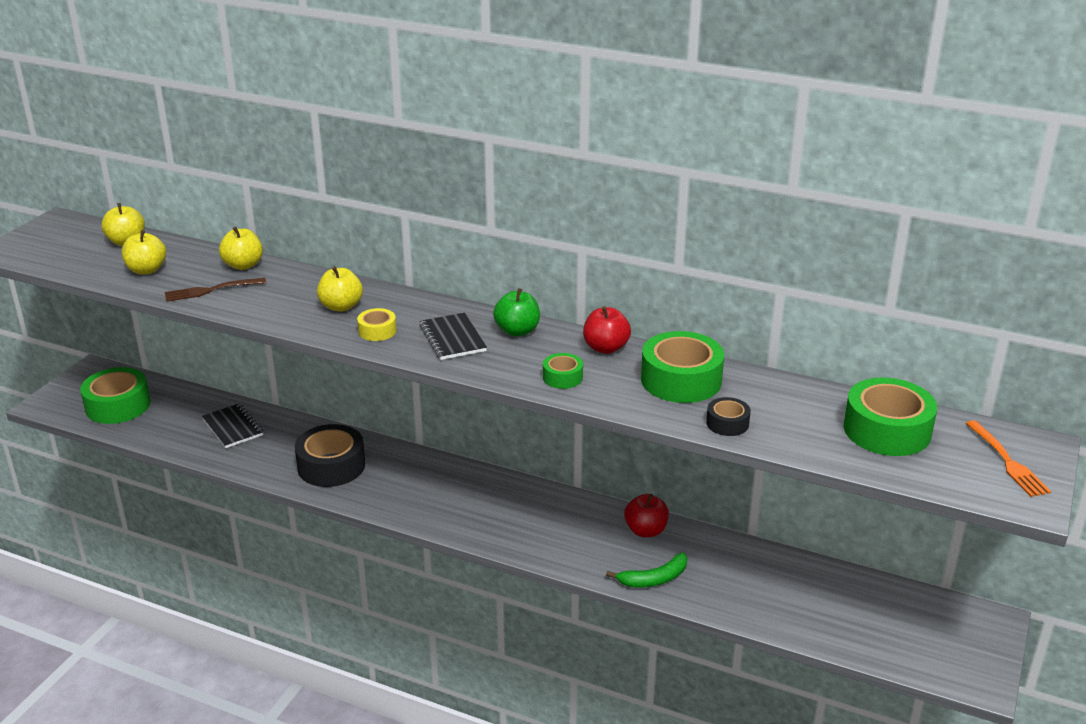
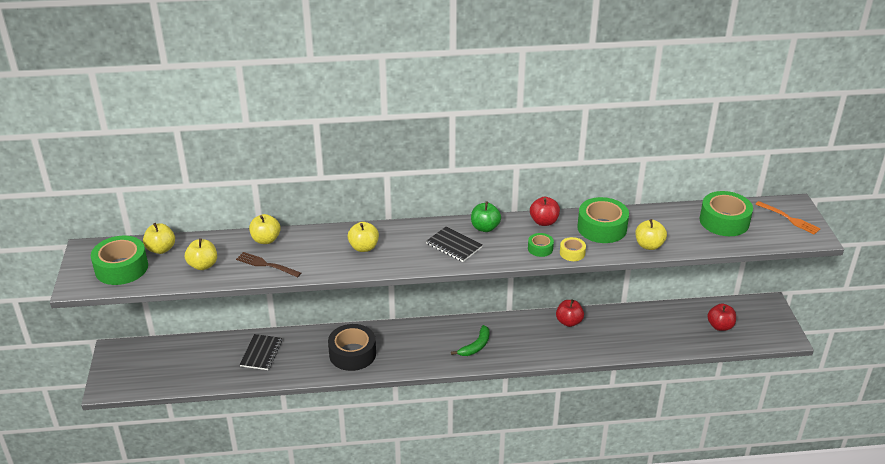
camera: 30 degrees left, 5 degrees up
(118, 405) = (162, 368): green tape -> green tape (121, 268)
(211, 290) = (266, 265): brown fork -> brown fork turned 75 degrees clockwise
(233, 427) = (261, 353): black notebook -> black notebook turned 75 degrees clockwise
(377, 331) = (404, 256): yellow tape -> yellow tape (572, 253)
(654, 579) = (597, 348): green banana -> green banana (476, 346)
(727, 423) = (649, 245): black tape -> yellow apple
(876, 621) = (720, 326): none -> red apple

